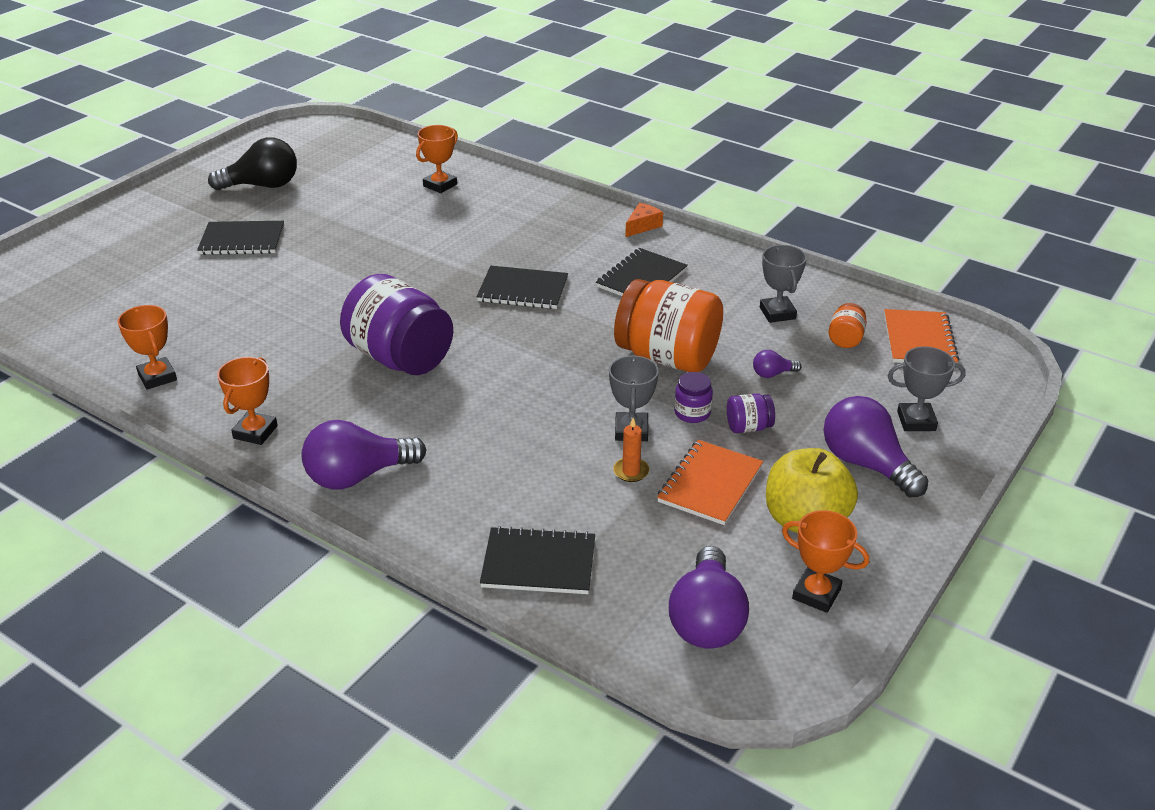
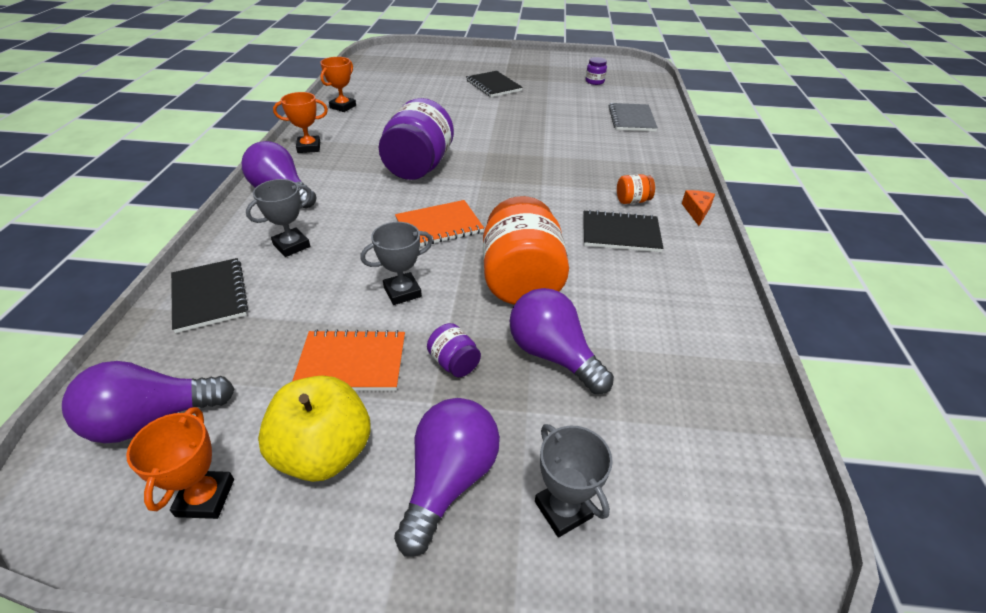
camera: 60 degrees right, 5 degrees up
(262, 186) = (555, 73): black light bulb -> none
(440, 185) = (631, 119): orange trophy -> grey notebook
(523, 290) = (544, 186): black notebook -> none
(631, 471) = (346, 308): orange candle -> none
(642, 226) = (697, 211): orange cheese -> orange cheese turned 90 degrees counterclockwise
(692, 413) = (451, 319): purple jar -> purple jar (594, 81)
(772, 374) = (553, 355): purple light bulb -> purple light bulb, size x2.18
(777, 313) = (657, 329): grey trophy -> grey trophy (291, 245)
(845, 339) = (665, 395): orange jar -> orange jar (632, 201)
(919, 340) = (730, 465): orange notebook -> orange notebook (439, 226)

